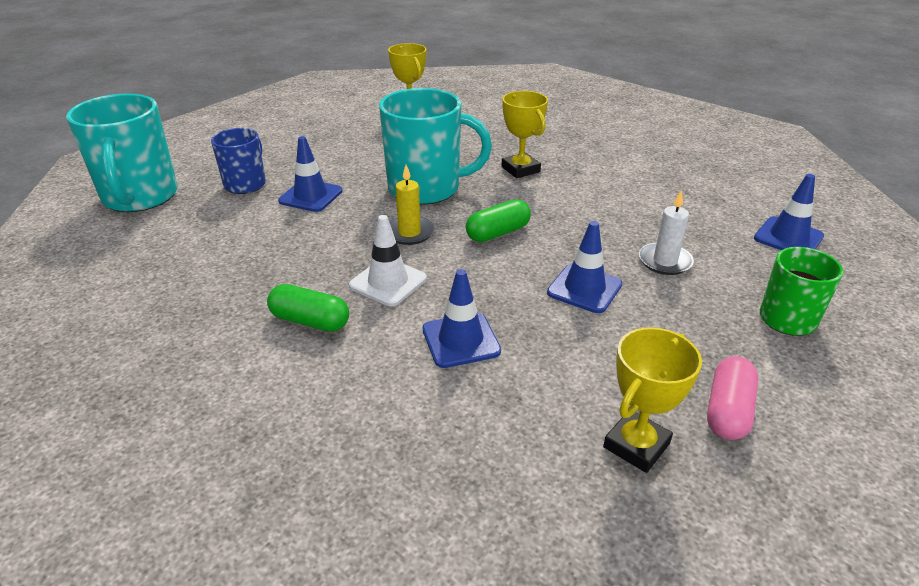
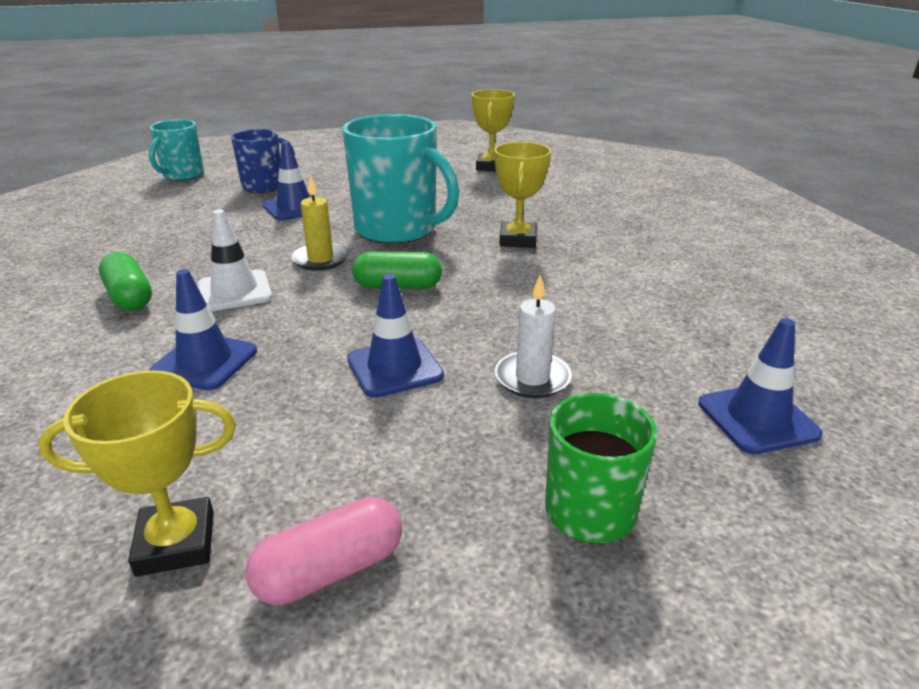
camera: 35 degrees right, 5 degrees down
(140, 197) = (182, 175): turquoise mug -> turquoise mug, size x0.58

